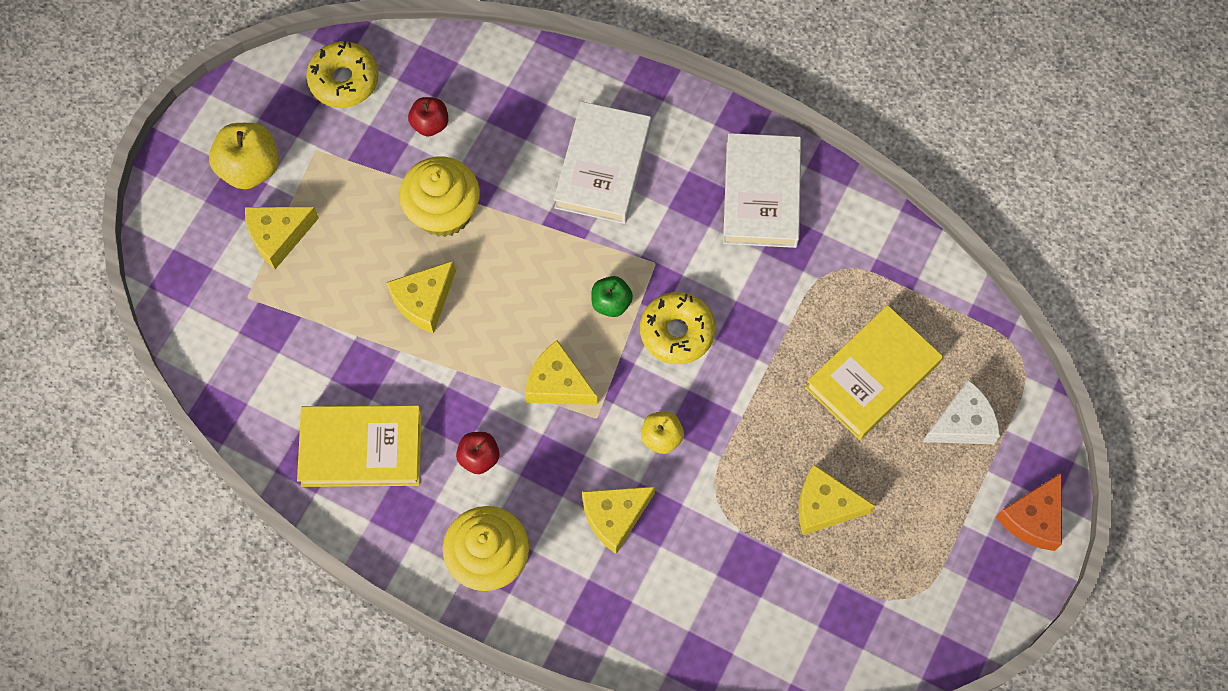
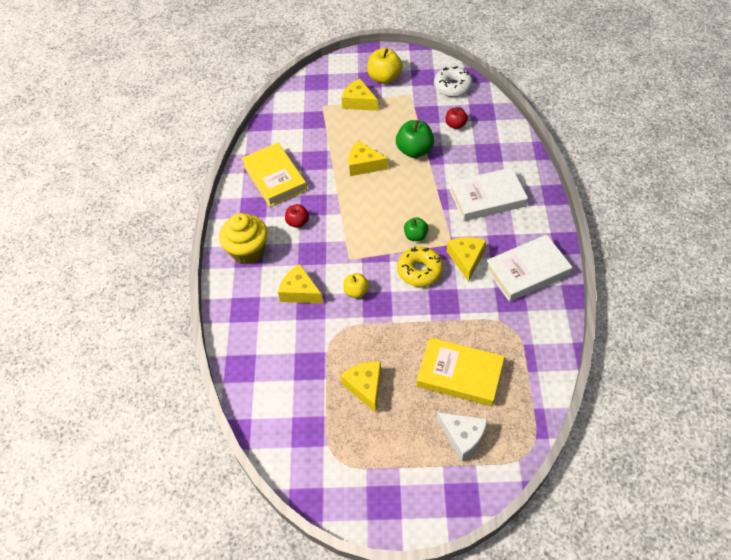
camera: 65 degrees right, 15 degrees down
(344, 80) = (452, 87): yellow donut -> white donut
(443, 212) = (414, 150): yellow cupcake -> green apple
(557, 384) = (356, 235): yellow cheese -> yellow cheese (466, 259)
(1033, 518) = (428, 507): orange cheese -> none

